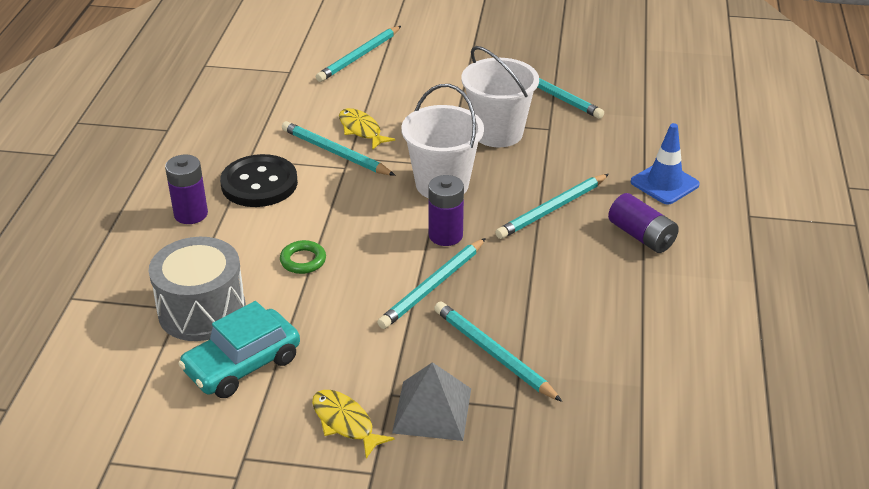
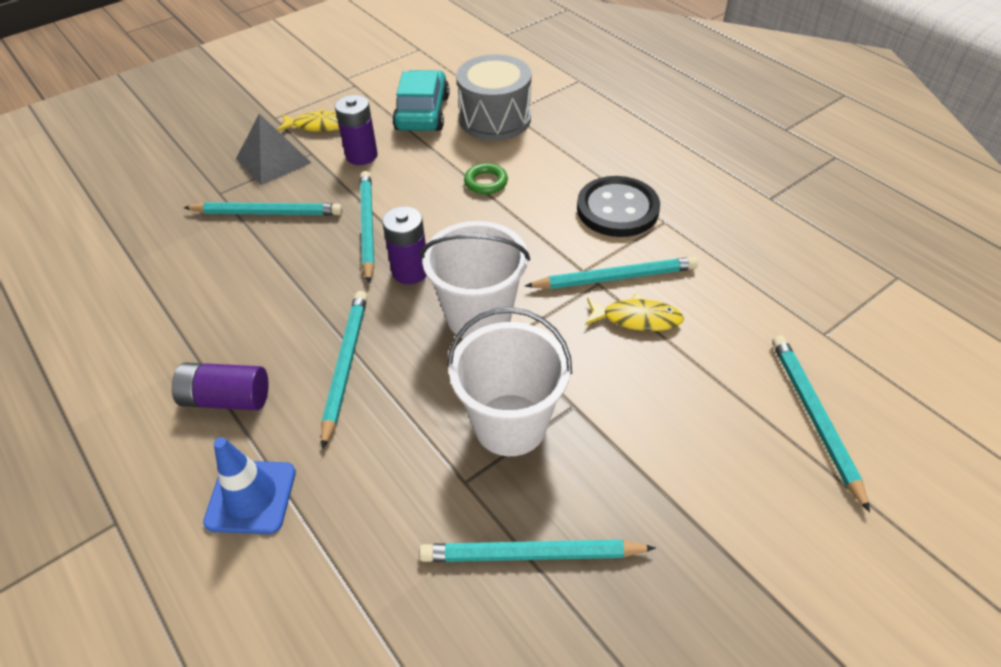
camera: 135 degrees right, 10 degrees up
(191, 214) = (615, 158): purple battery -> purple battery (361, 155)

